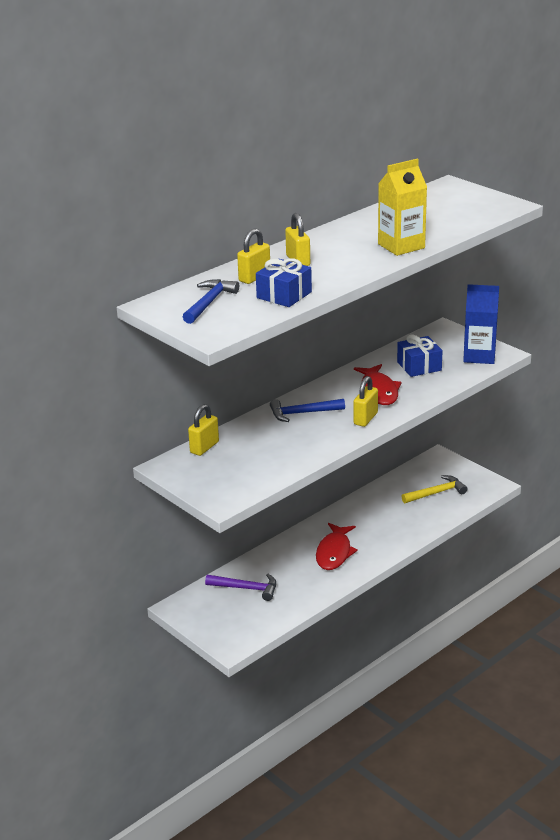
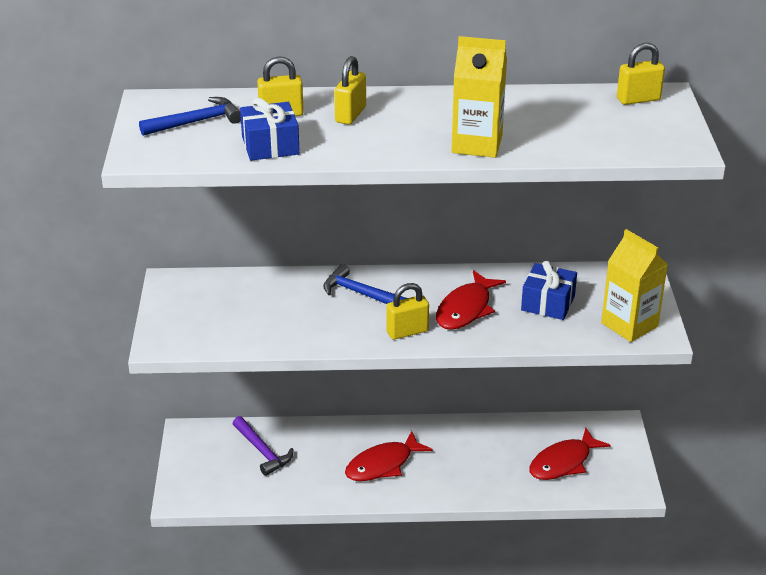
camera: 40 degrees right, 5 degrees up
(204, 447) = (227, 281): yellow padlock -> yellow padlock (638, 99)
(436, 493) = (563, 462): yellow hammer -> red fish
(479, 356) = (629, 325): blue carton -> yellow carton

